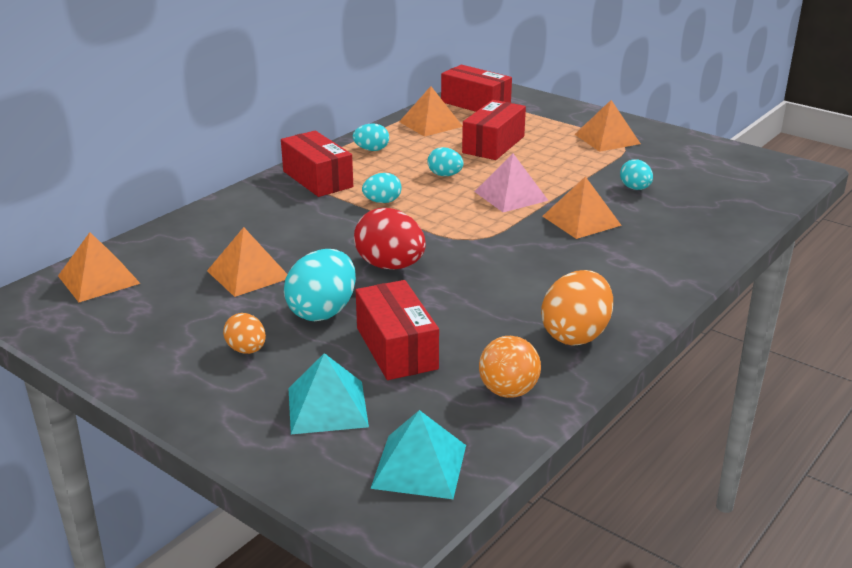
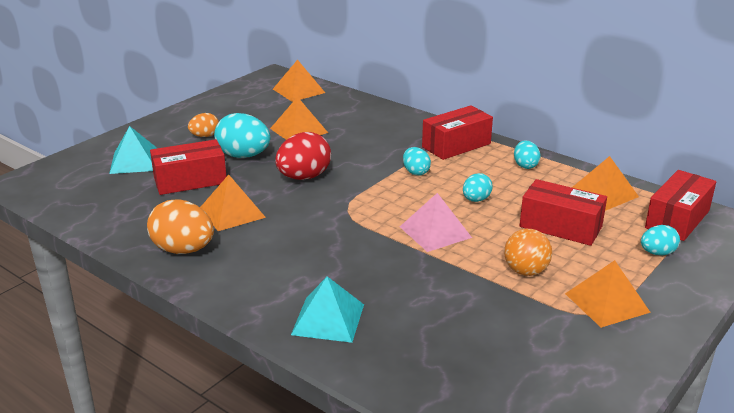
camera: 90 degrees right, 0 degrees up
(419, 466) = (64, 189): turquoise pyramid -> turquoise pyramid (328, 319)
(508, 391) = (123, 219): orange ball -> orange ball (525, 271)
(581, 220) = (383, 267): orange pyramid -> orange pyramid (232, 212)
(635, 188) = (464, 308): turquoise egg -> turquoise egg (657, 253)

